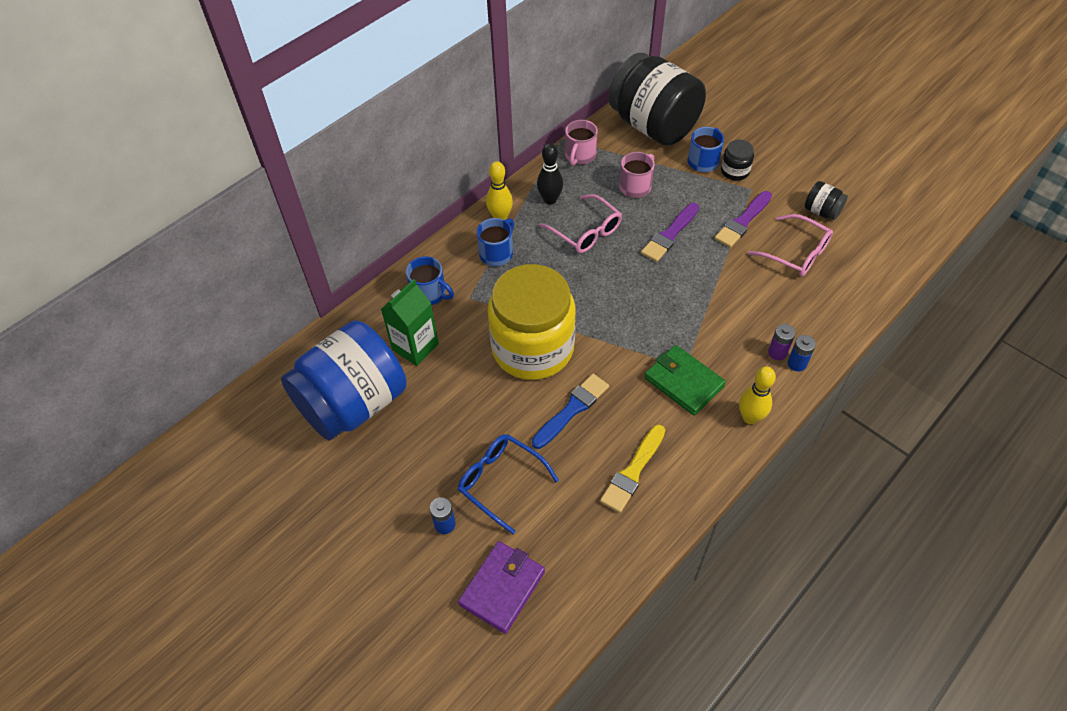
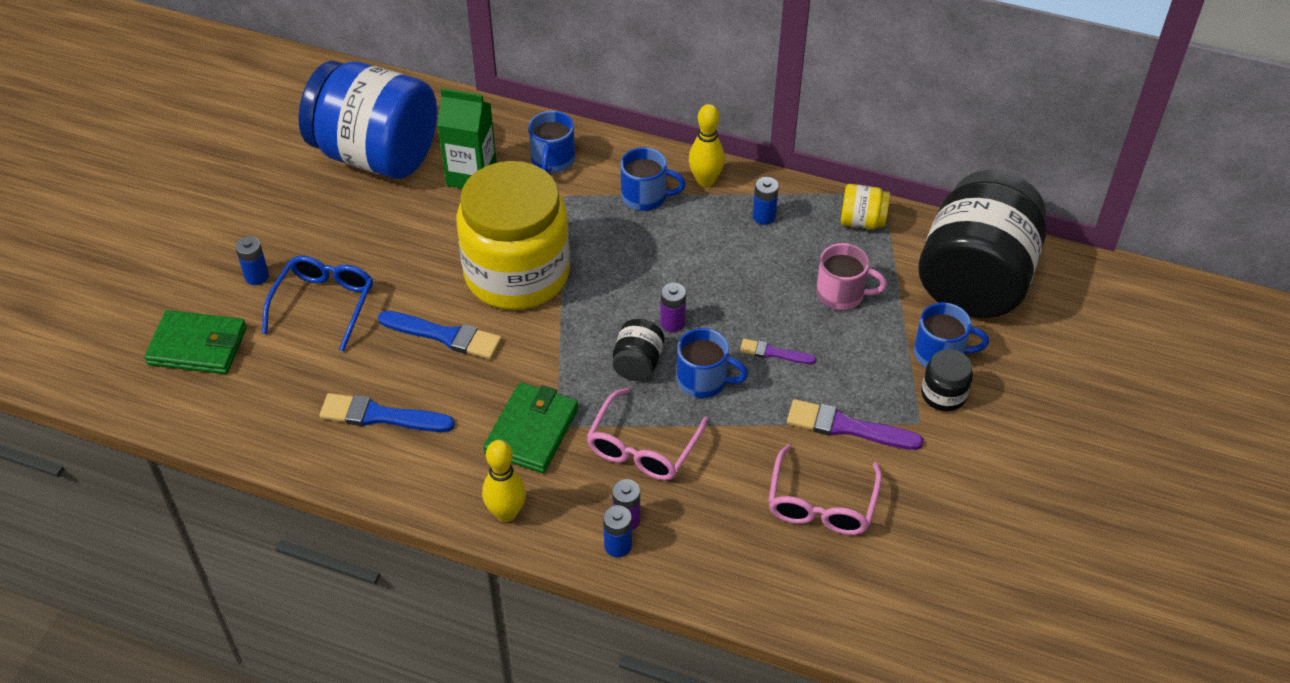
camera: 65 degrees right, 5 degrees down
(502, 588) = (197, 346): purple wallet -> green wallet
(550, 199) = (764, 216): black bowling pin -> blue battery
(580, 156) = (862, 221): pink mug -> yellow jar
(586, 231) = (729, 267): pink glasses -> pink glasses (643, 447)
(621, 276) = (672, 323): none -> purple battery
(633, 471) = (380, 416): yellow brush -> blue brush
(669, 235) = (773, 353): purple brush -> purple brush, size x0.59
(677, 276) = (703, 380): none -> blue mug
(821, 211) = (926, 518): black jar -> black jar (637, 364)

